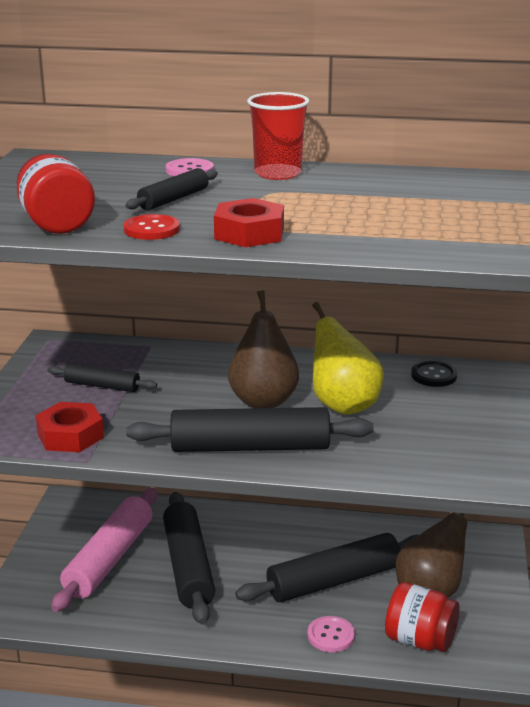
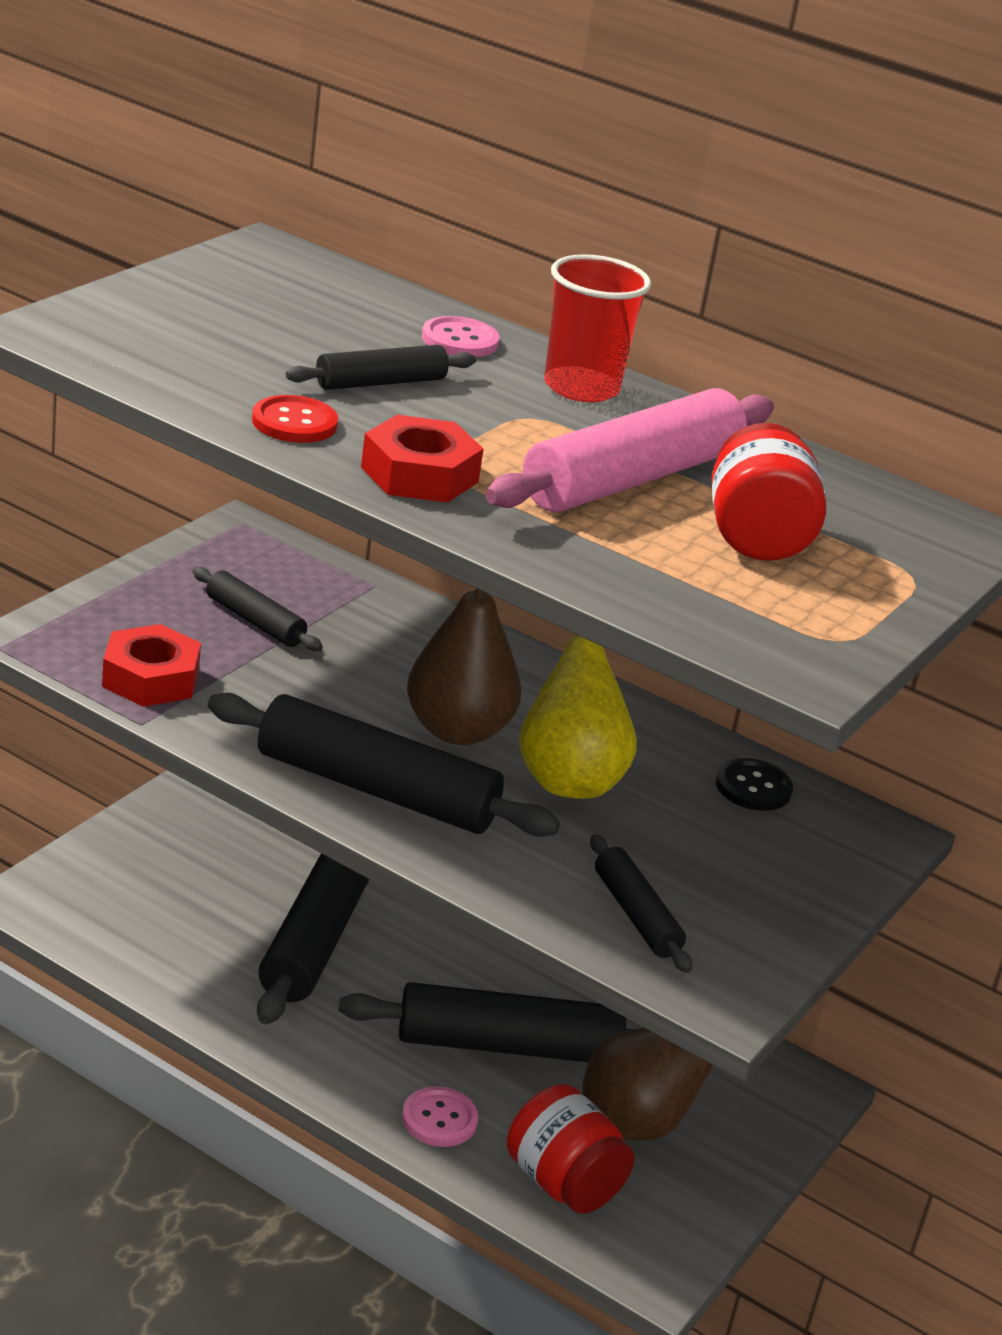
camera: 20 degrees right, 5 degrees up
(56, 224) = (179, 371): red jar -> red jar (756, 537)
(109, 559) = (216, 881): pink rolling pin -> pink rolling pin (632, 479)
(442, 458) = (636, 915): none -> black rolling pin

